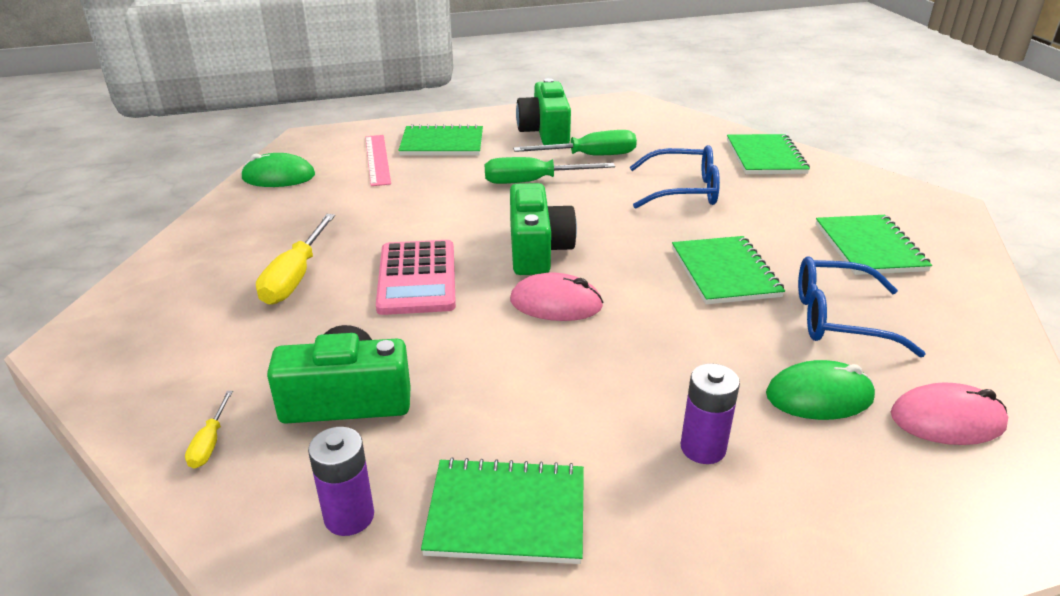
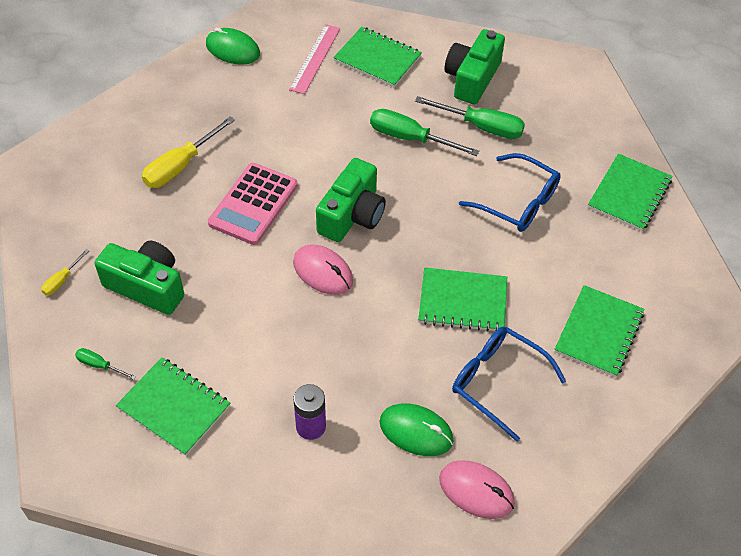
camera: 30 degrees right, 20 degrees up
(349, 516) = (99, 365): purple battery -> green screwdriver
(725, 272) = (462, 302): green notebook -> green notebook turned 75 degrees clockwise

